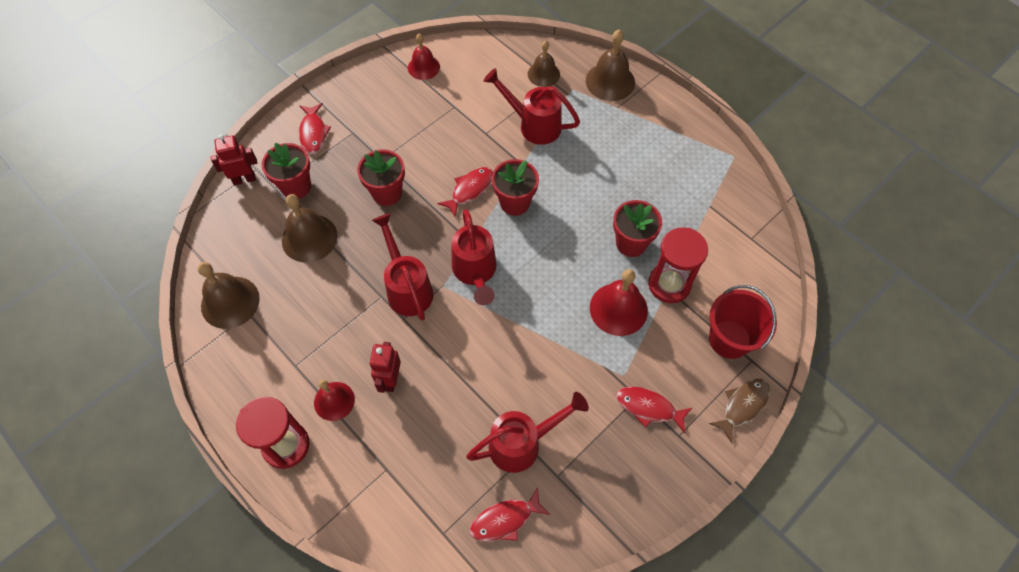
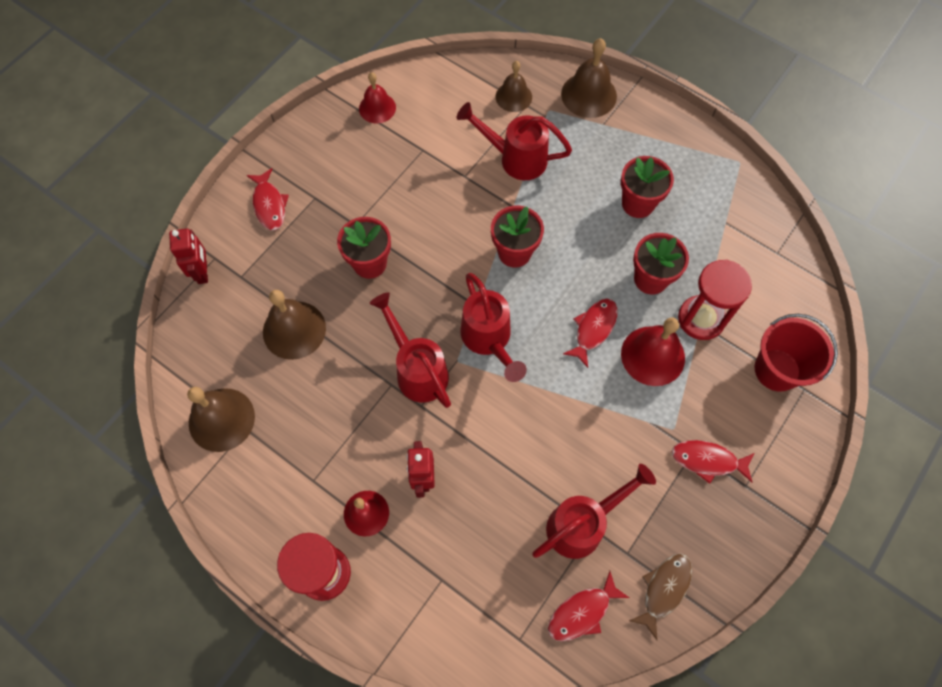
camera: 10 degrees left, 5 degrees up
(244, 179) = (203, 272): red robot -> red robot turned 105 degrees clockwise
(296, 187) = (264, 272): red flower pot -> red flower pot (638, 204)
(470, 190) = (461, 245): red fish -> red fish (593, 329)
(743, 406) = (805, 441): brown fish -> brown fish (664, 589)

